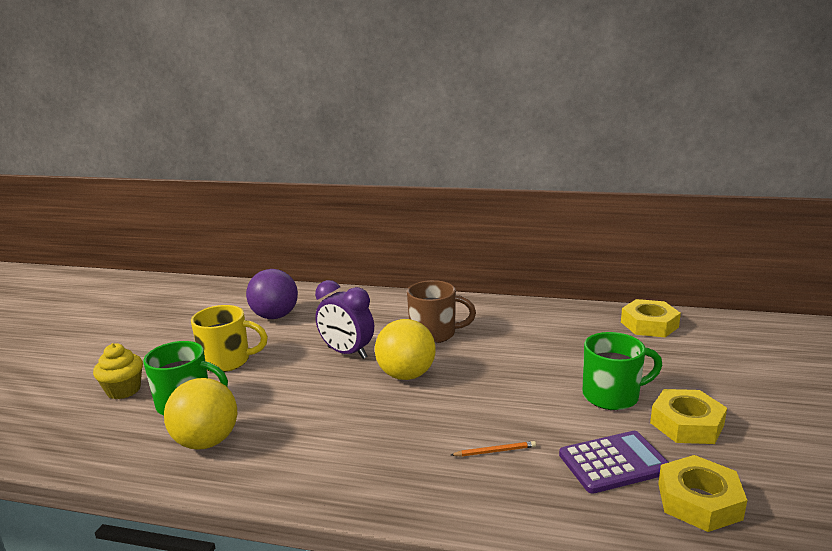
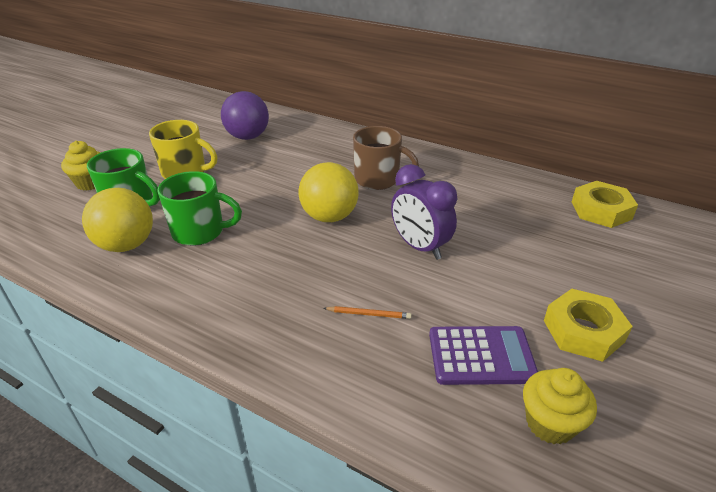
camera: 15 degrees right, 15 degrees up
(347, 353) = (289, 184): purple clock -> purple clock (419, 247)
(612, 396) = (519, 281): green mug -> green mug (200, 232)
(699, 501) = (550, 423): yellow nut -> yellow cupcake

